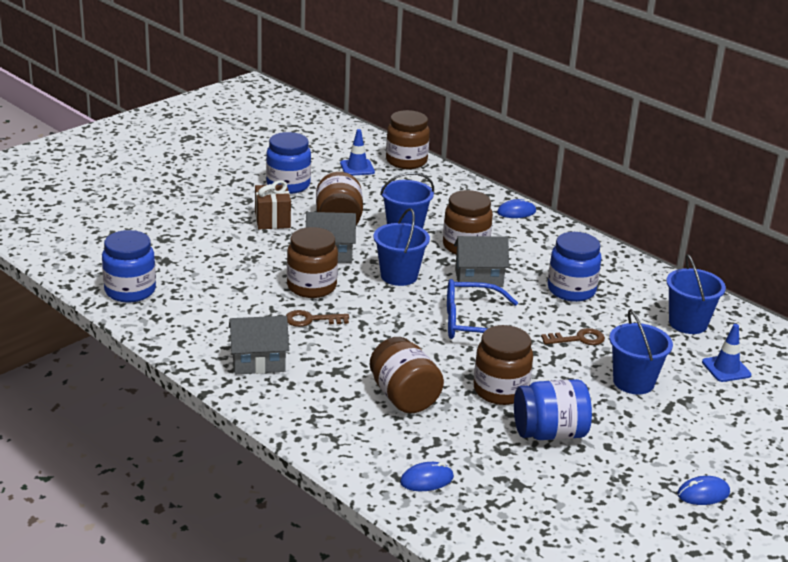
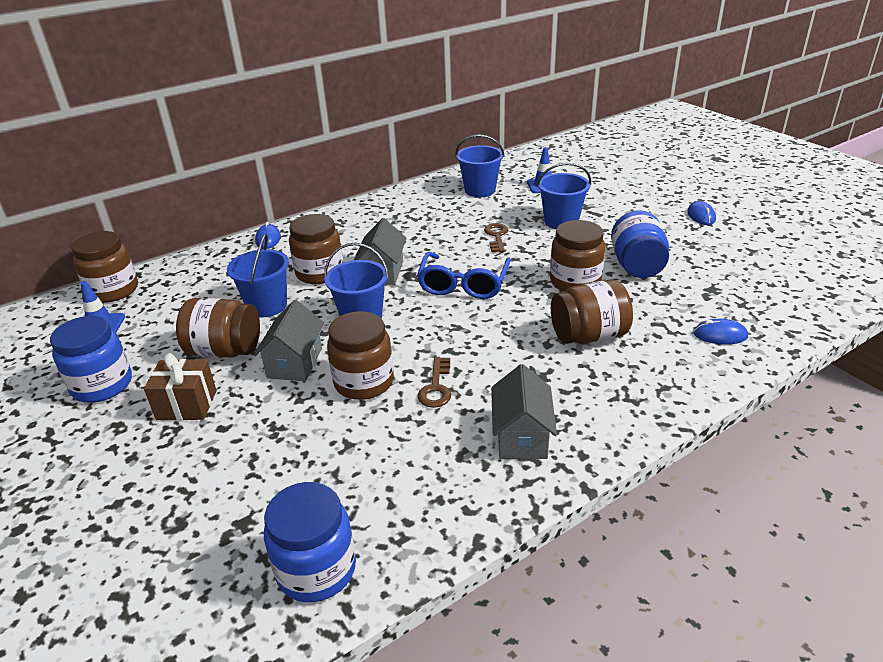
camera: 75 degrees left, 5 degrees up
(426, 480) = (720, 335): blue mouse -> blue mouse turned 75 degrees counterclockwise
(571, 290) = (418, 230): blue jar -> none

